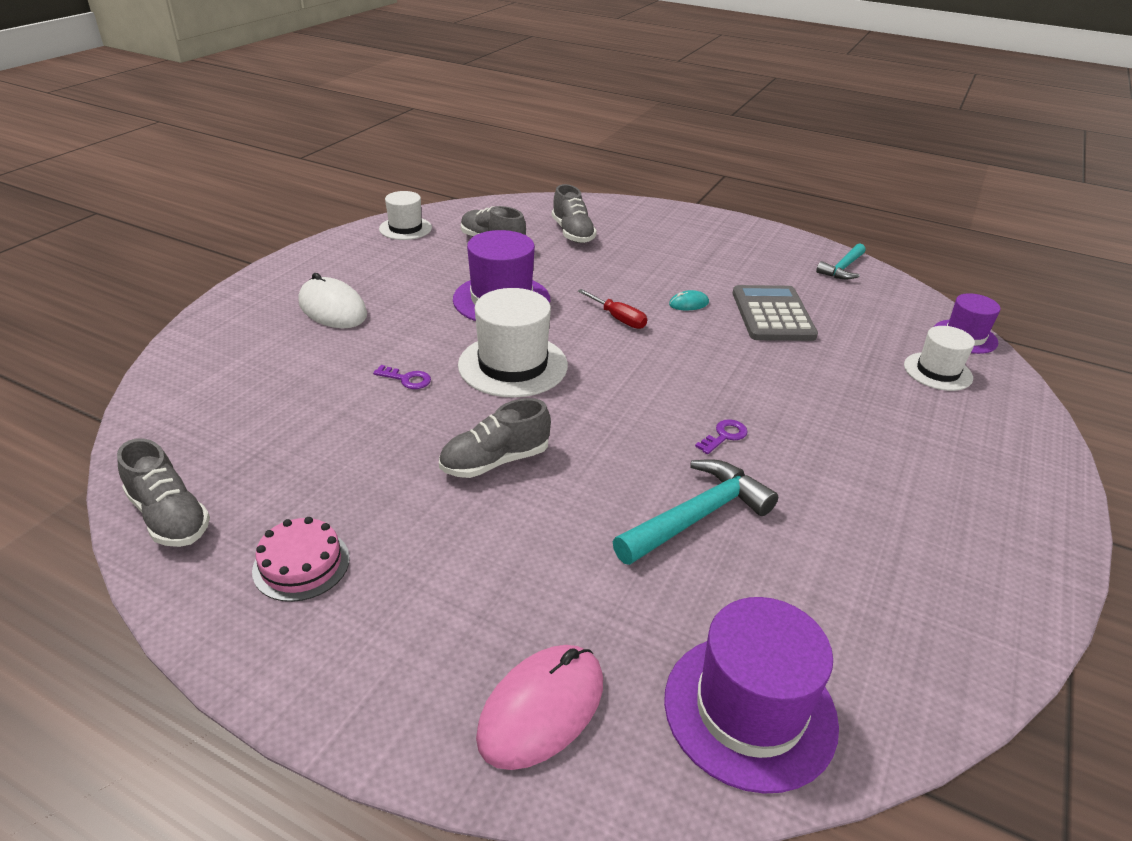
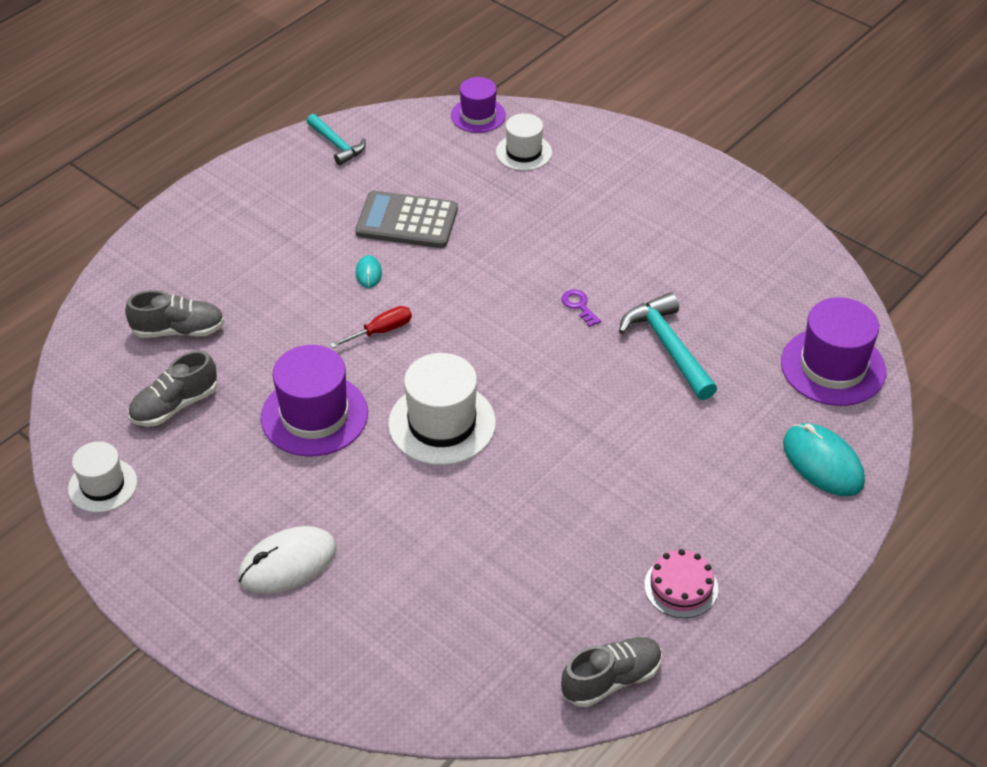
camera: 75 degrees left, 10 degrees up
(407, 379) = (445, 506): purple key -> none
(495, 461) = (581, 455): grey shoe -> none
(542, 709) = (823, 463): pink mouse -> turquoise mouse

